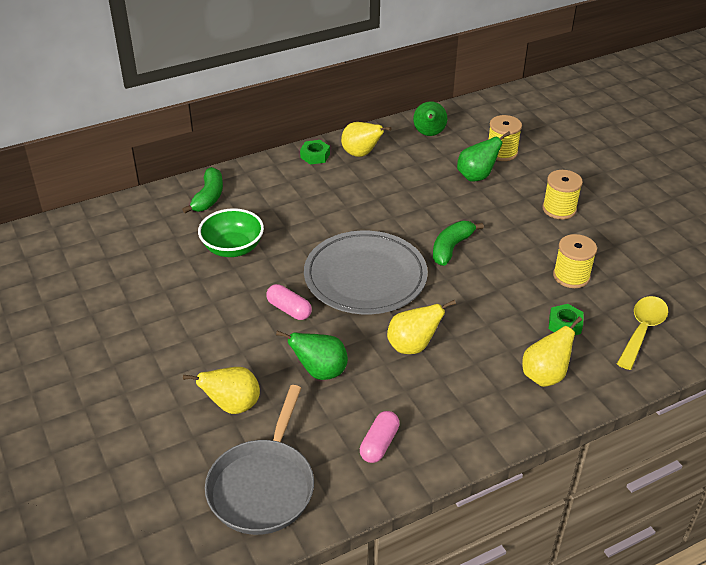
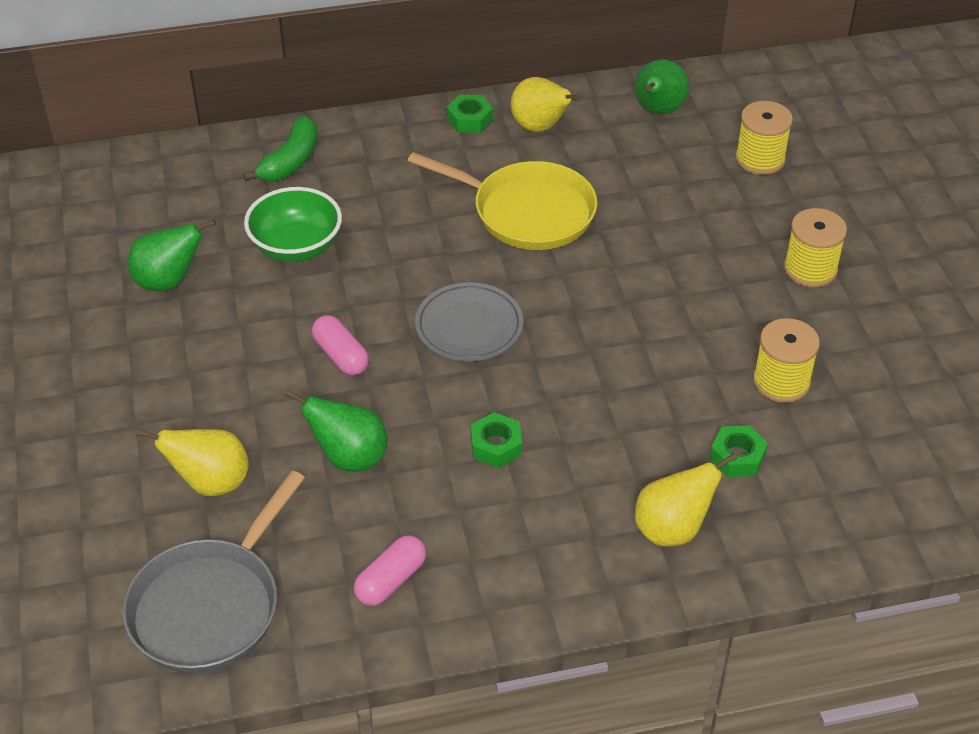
camera: 15 degrees right, 5 degrees up
(365, 277) = (469, 326): grey plate -> grey plate, size x0.58
(373, 204) = (527, 212): none -> yellow pan
(413, 346) = (496, 445): yellow pear -> green nut
(451, 248) = (615, 303): green banana -> none
(476, 176) = (703, 193): green pear -> green pear (169, 281)
(642, 330) = (854, 489): yellow spoon -> none

